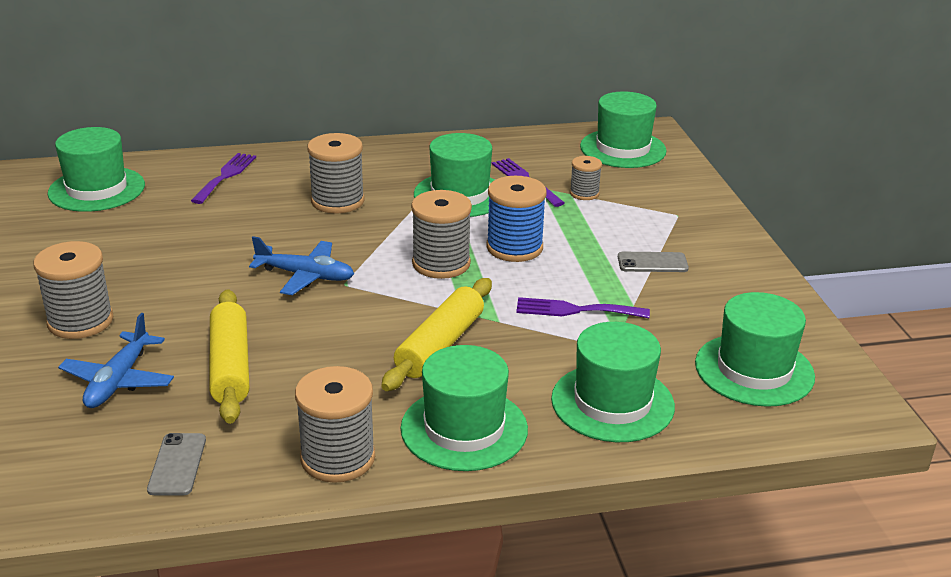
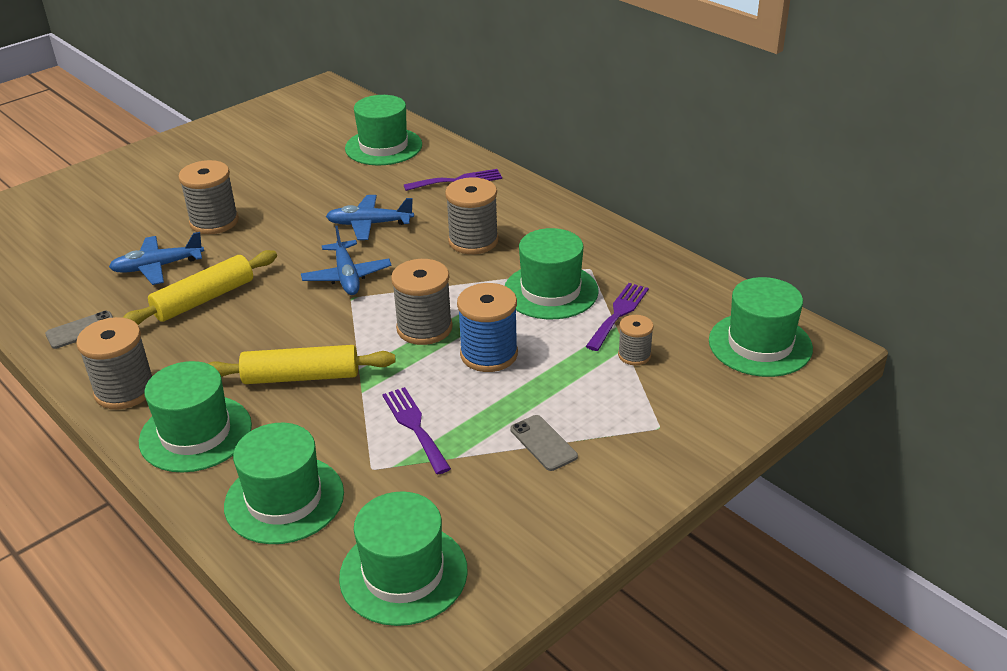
camera: 60 degrees right, 5 degrees up
(231, 238) = (369, 224): none -> blue plane

